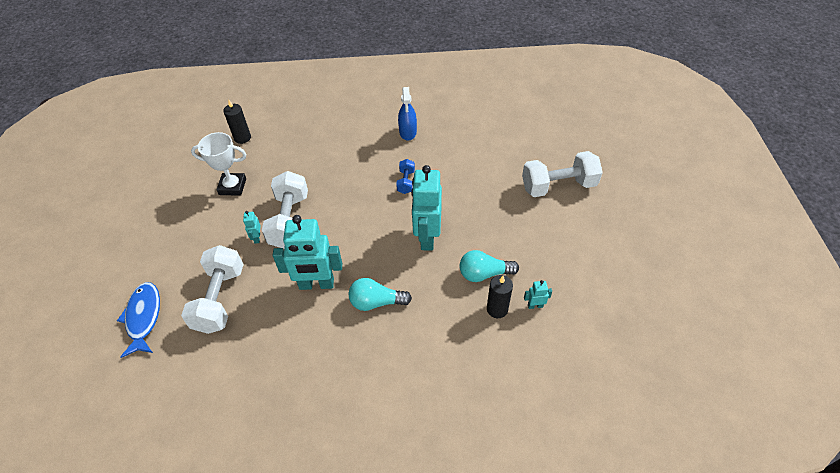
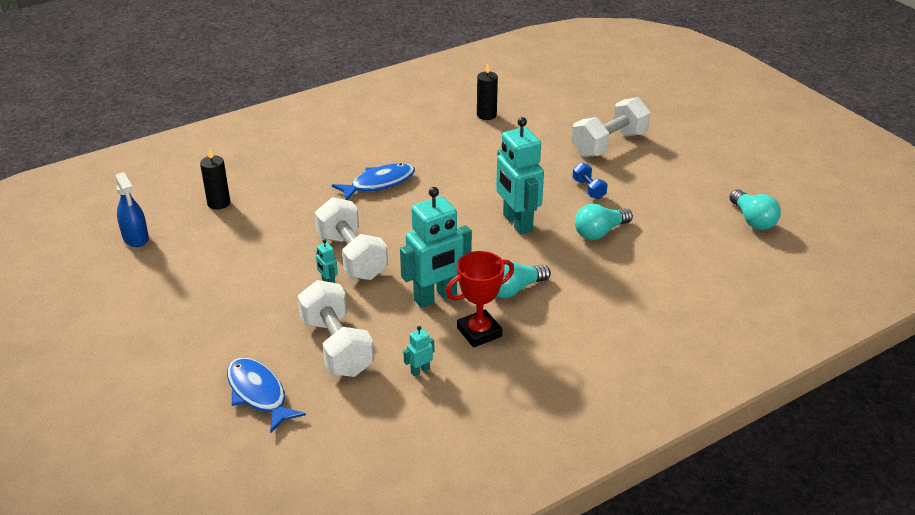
camera: 30 degrees left, 15 degrees down
(232, 186) = (251, 249): white trophy -> none
(322, 332) = (479, 332): none -> red trophy
(356, 160) = (379, 183): none -> blue fish
(406, 182) = (452, 186): blue dumbbell -> blue dumbbell (588, 189)
(408, 132) = (414, 144): blue spray bottle -> blue spray bottle (135, 237)
(497, 309) = (636, 254): black candle -> black candle (486, 115)
(535, 305) = (668, 240): turquoise robot -> turquoise robot (420, 371)
(625, 316) = (752, 220): none -> turquoise light bulb

